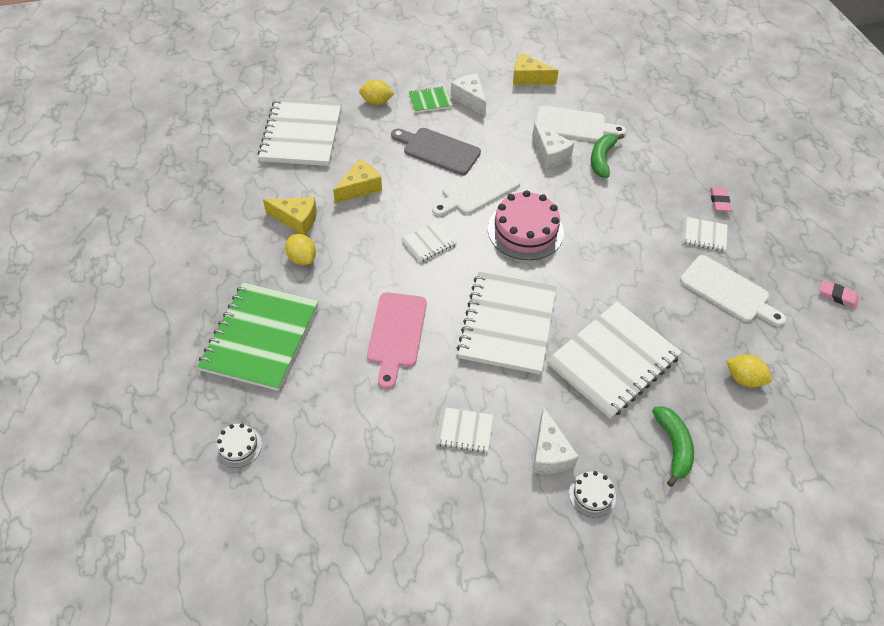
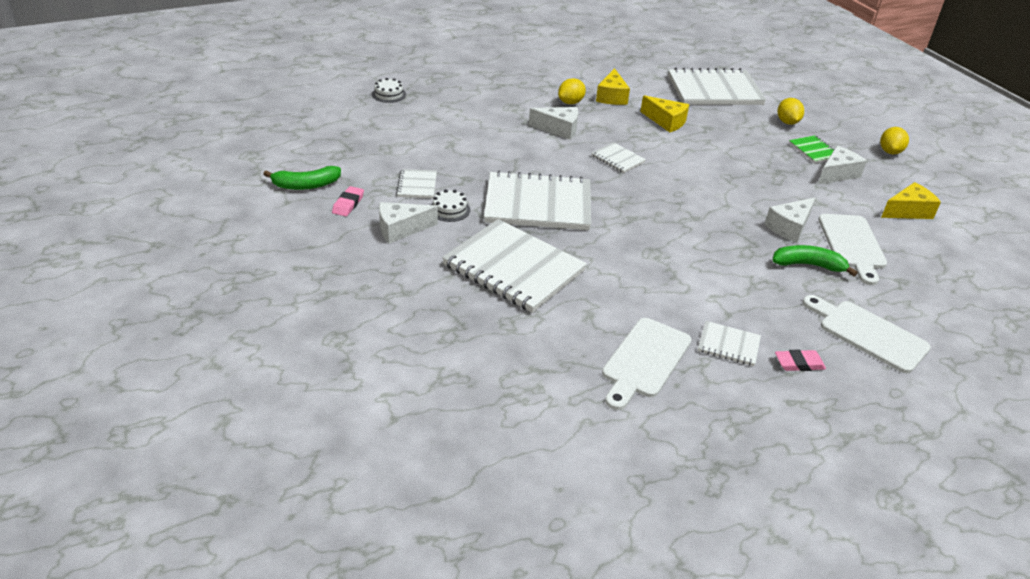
camera: 80 degrees right, 15 degrees down
(260, 337) = (485, 93): green notebook -> none
(361, 280) = (559, 129): none -> white cheese
(396, 333) = (507, 149): pink cutting board -> none
(438, 150) = (744, 158): grey cutting board -> none
(477, 190) = (703, 183): white cutting board -> white cutting board (868, 334)
(525, 230) = (663, 212): pink cake -> none
(528, 78) = (908, 211): yellow cheese -> yellow cheese turned 60 degrees clockwise
(592, 494) = (361, 253): white cake -> white cake (449, 210)
(673, 446) = (418, 305): green banana -> green banana (306, 185)
(703, 235) = (728, 345): white notebook -> white notebook turned 75 degrees counterclockwise
(743, 379) = (516, 364): yellow lemon -> yellow lemon (890, 152)
(837, 296) = (682, 472): pink eraser -> pink eraser (348, 204)

